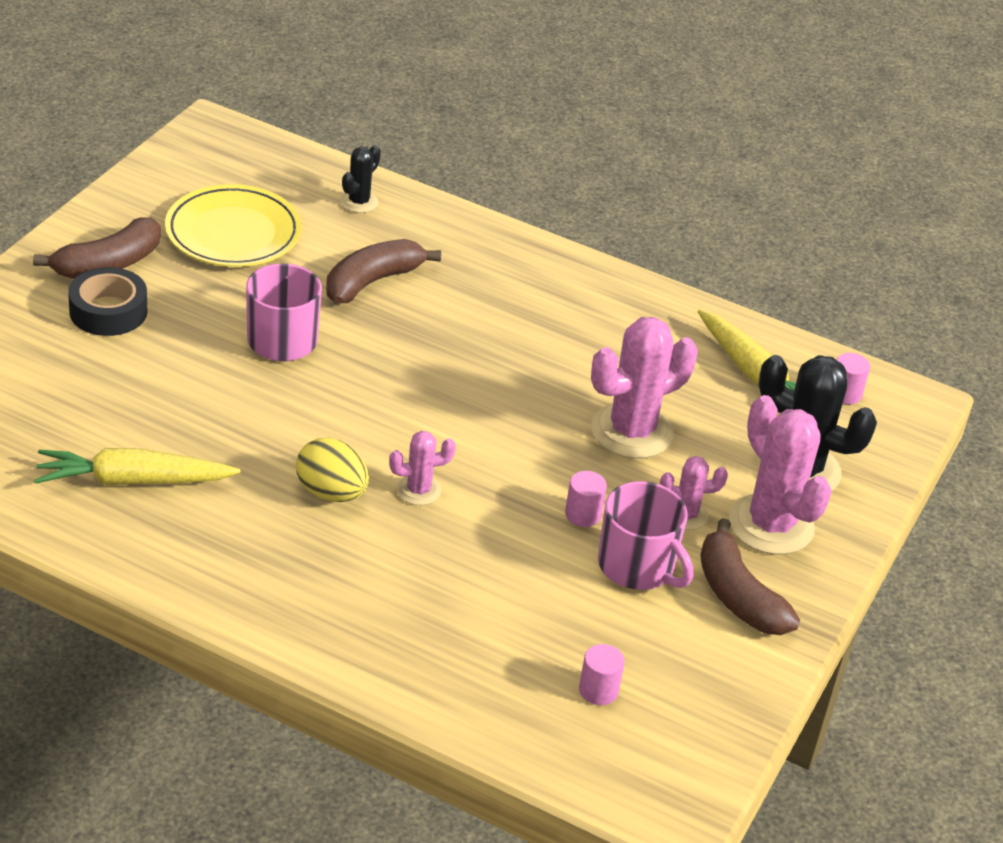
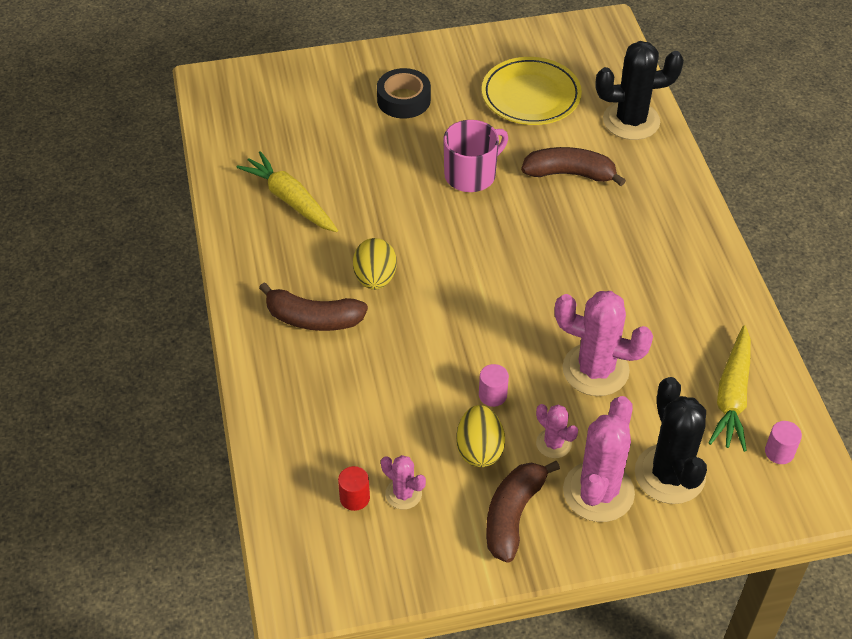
camera: 55 degrees right, 10 degrees up
(108, 264) = (439, 73): brown banana -> brown banana (313, 319)
(359, 202) = (631, 121): black cactus -> black cactus, size x1.95
(418, 490) = (422, 311): pink cactus -> pink cactus (403, 494)
(598, 690) = (354, 498): pink cylinder -> red cylinder
(638, 566) = (479, 450): pink mug -> yellow egg

